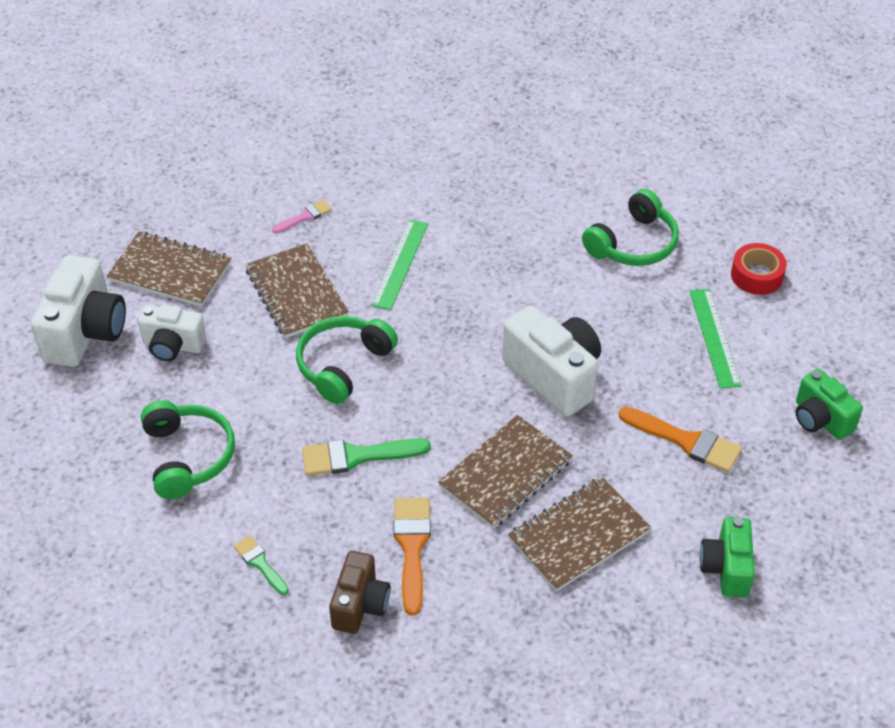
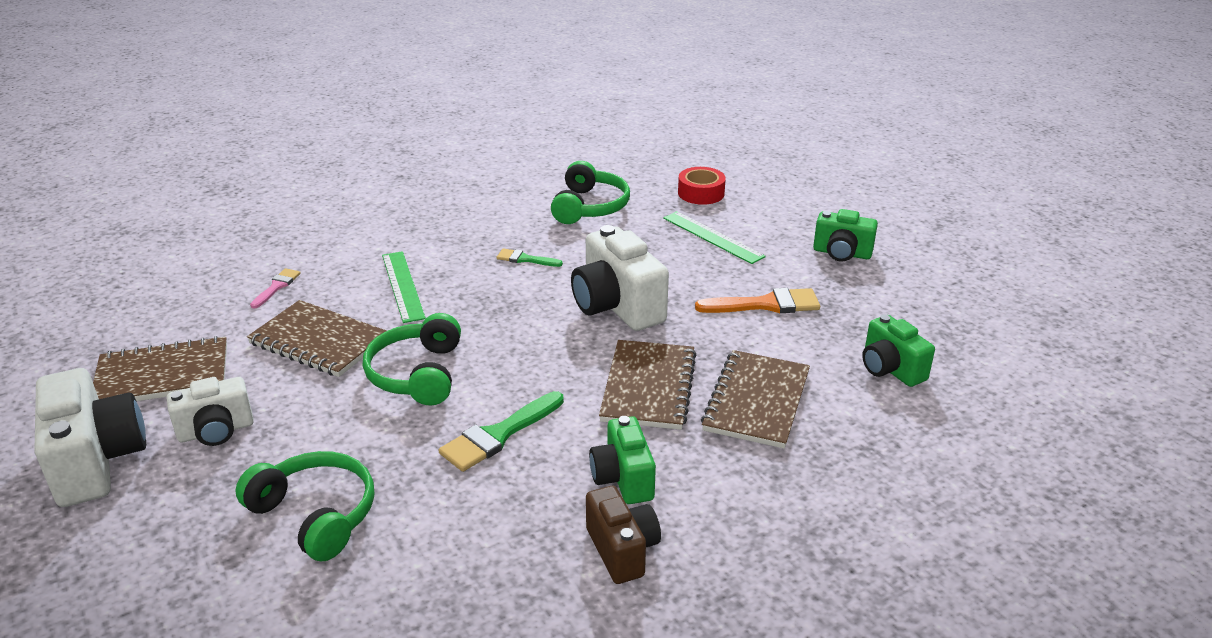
camera: 35 degrees left, 15 degrees down
(260, 563) = (483, 568): green brush -> green brush (525, 259)
(412, 547) = (623, 479): orange brush -> green camera
(554, 376) = (617, 307): white camera -> white camera turned 135 degrees counterclockwise

